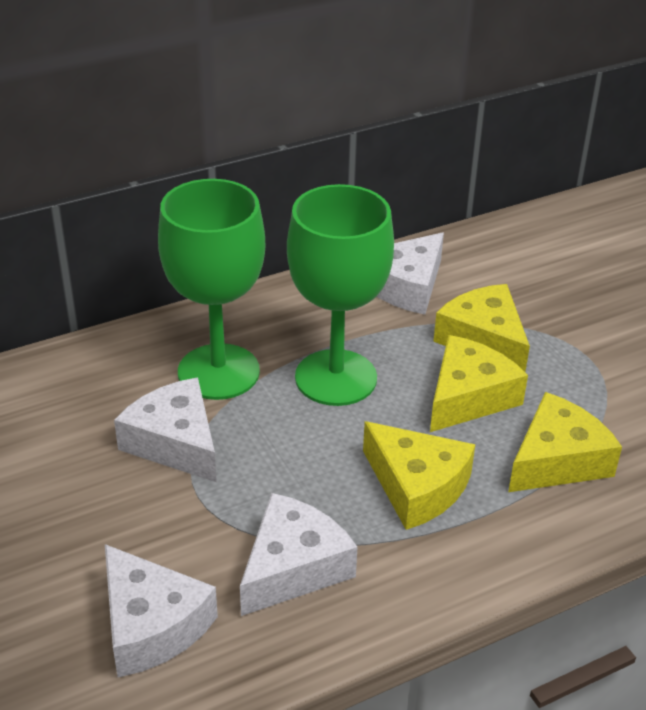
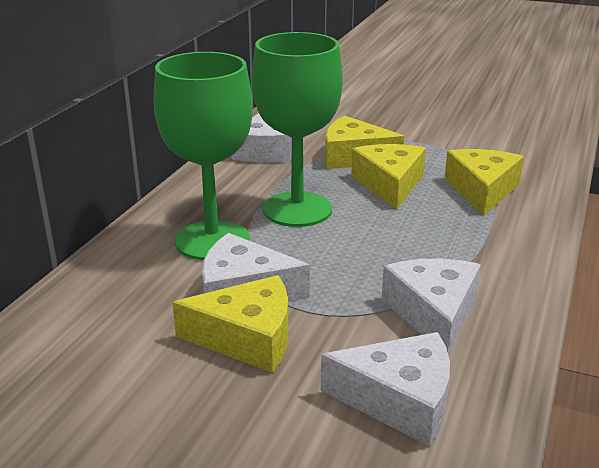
camera: 40 degrees left, 10 degrees down
(417, 486) = (433, 237): yellow cheese -> yellow cheese (247, 338)

